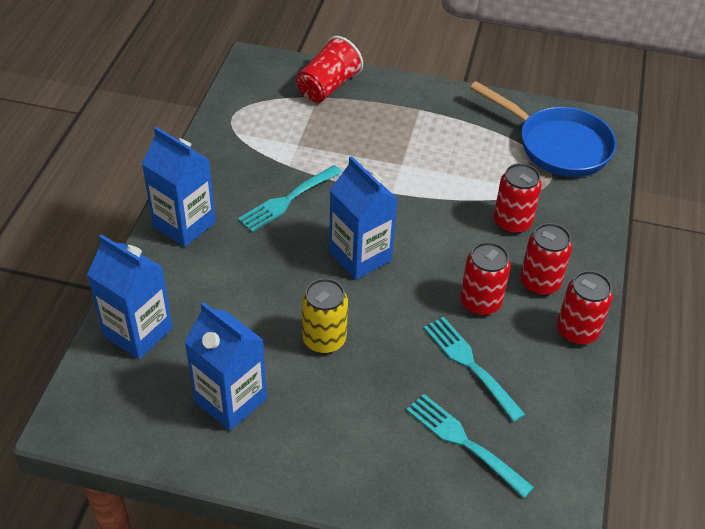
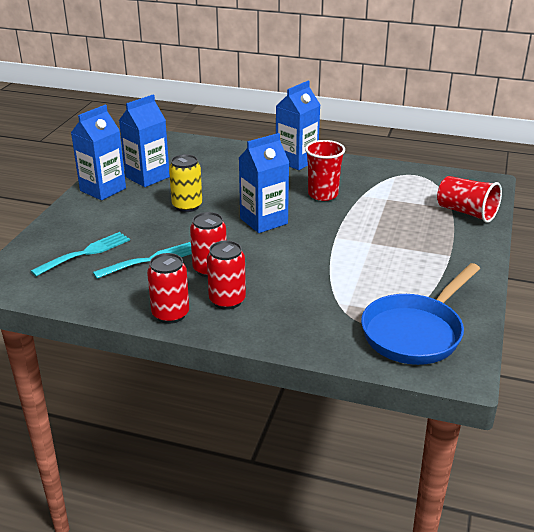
camera: 95 degrees right, 15 degrees down
(138, 332) = (206, 151): blue carton -> blue carton (103, 189)
(287, 200) = (323, 194): turquoise fork -> red cup
(512, 223) = (301, 293): red can -> none

